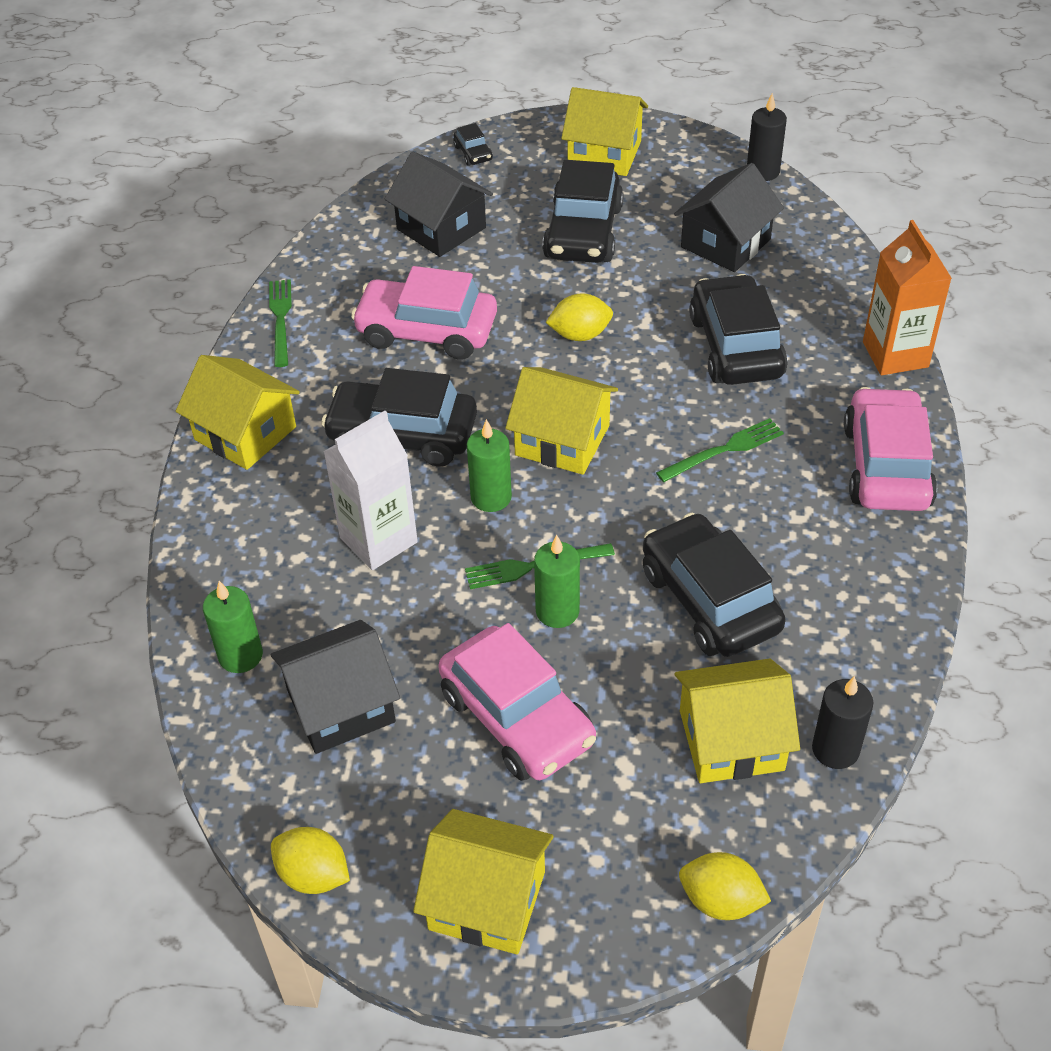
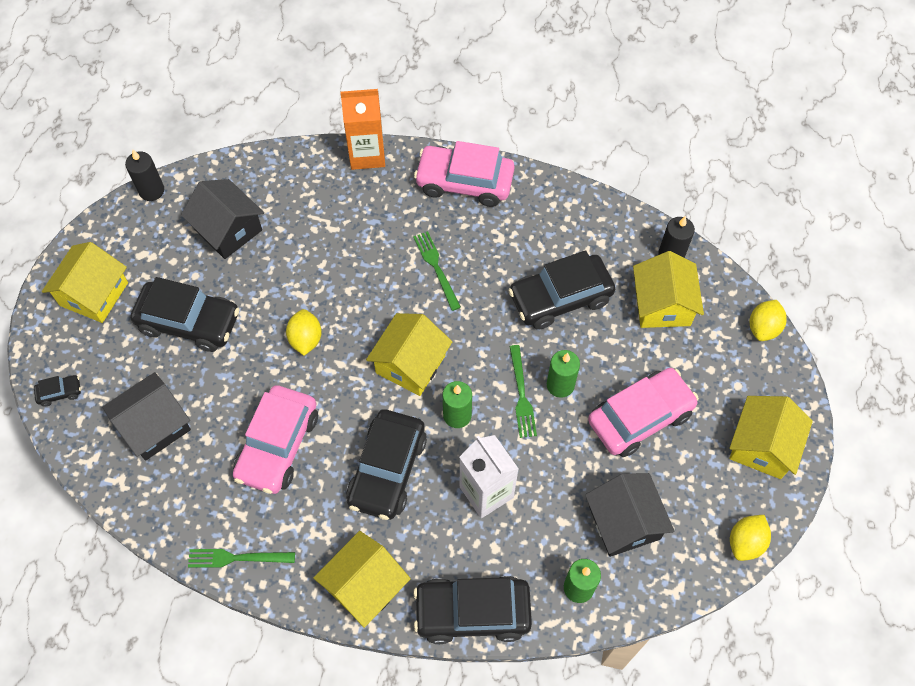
camera: 85 degrees left, 15 degrees up
(735, 346) = (339, 243): black car -> black car (472, 612)

